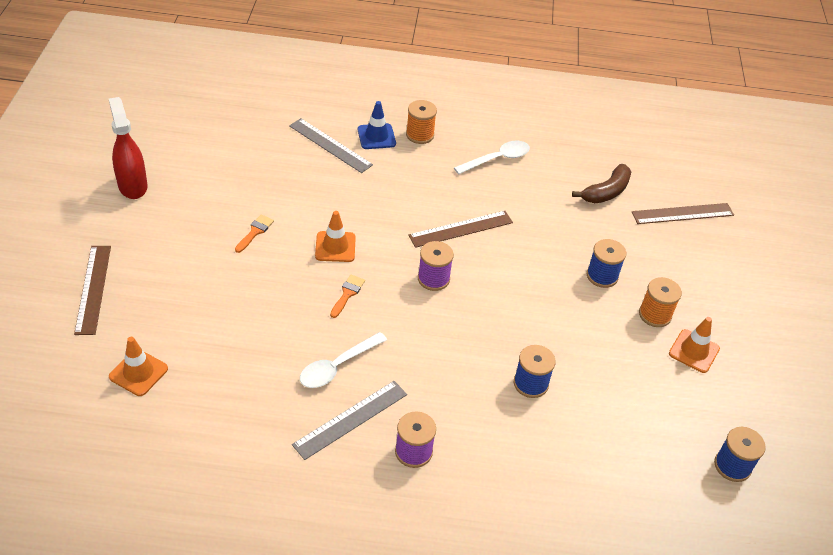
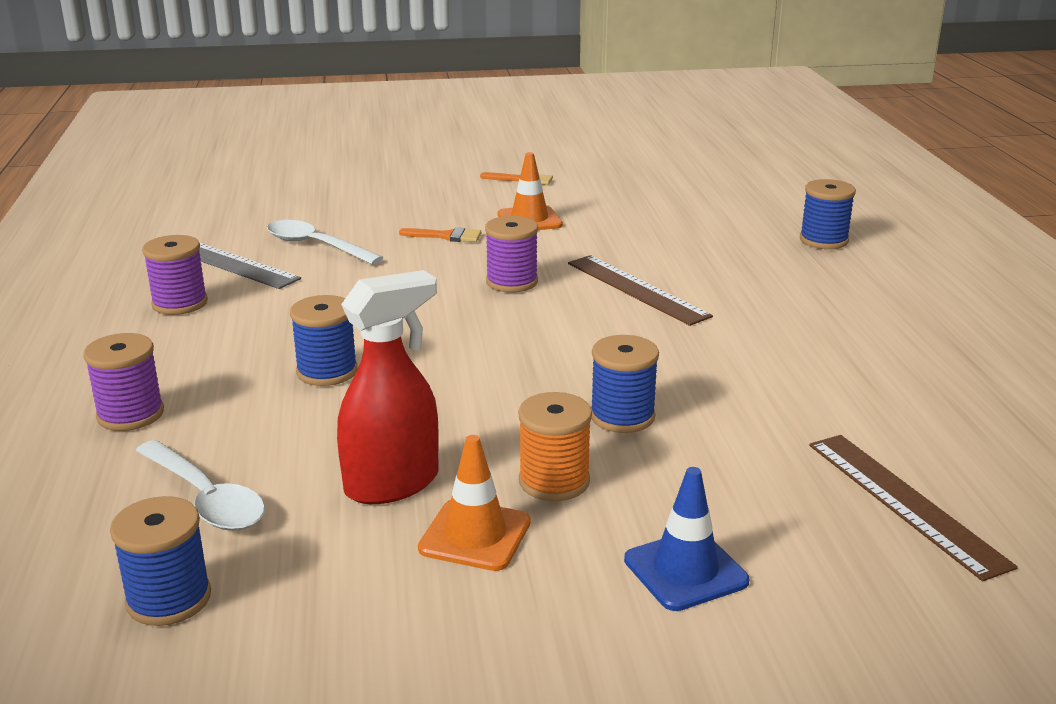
camera: 80 degrees right, 20 degrees down
(93, 289) = (383, 134): brown ruler -> none
(132, 186) = (549, 124): red spray bottle -> red spray bottle (392, 483)
(138, 373) = (274, 165): orange traffic cone -> none
(330, 145) = (727, 194): grey ruler -> none
(376, 136) = (782, 216): blue traffic cone -> blue traffic cone (685, 571)
(420, 135) = (823, 240): orange spool -> blue spool
(497, 159) = (838, 299): white spoon -> white spoon (205, 498)
(563, 480) = (130, 414): none -> purple spool
(606, 192) = (870, 405): brown banana -> none

